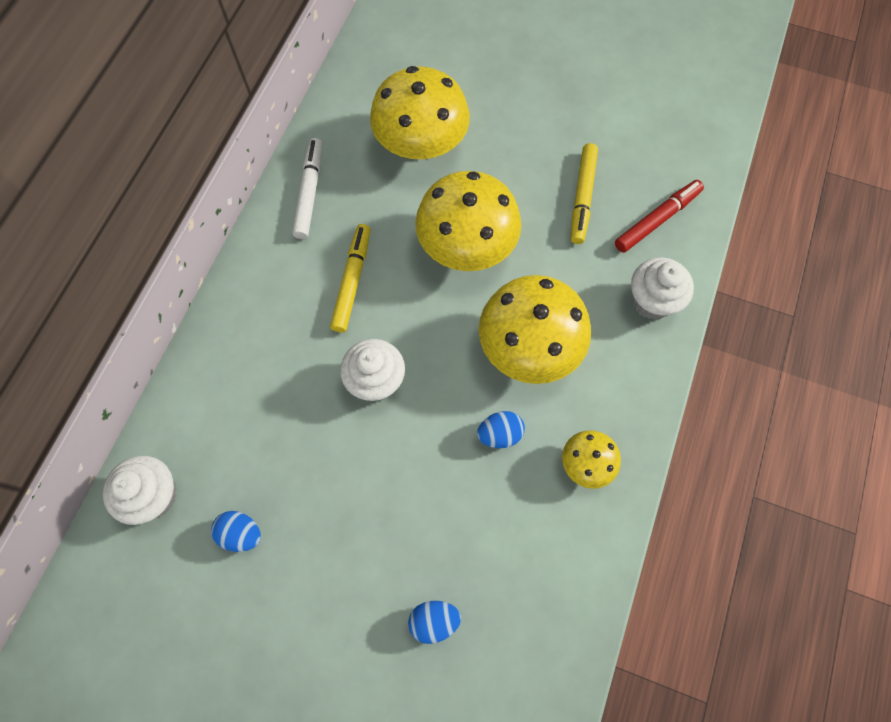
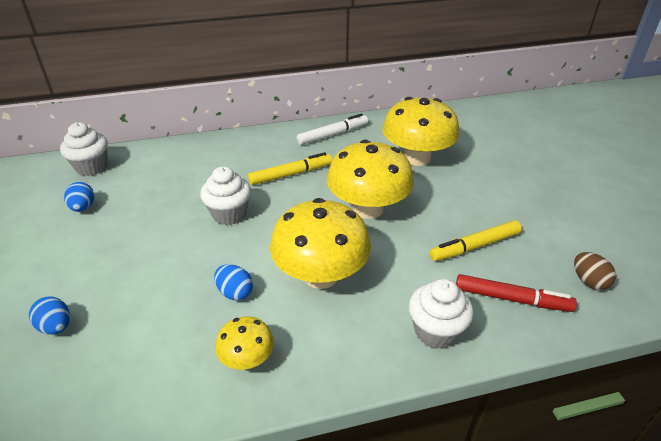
camera: 55 degrees right, 30 degrees down
(677, 150) = (588, 281): none -> brown egg

